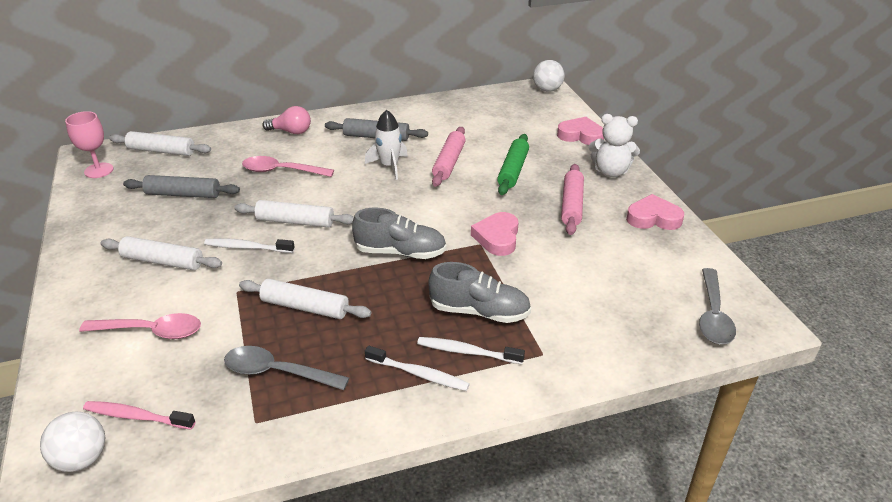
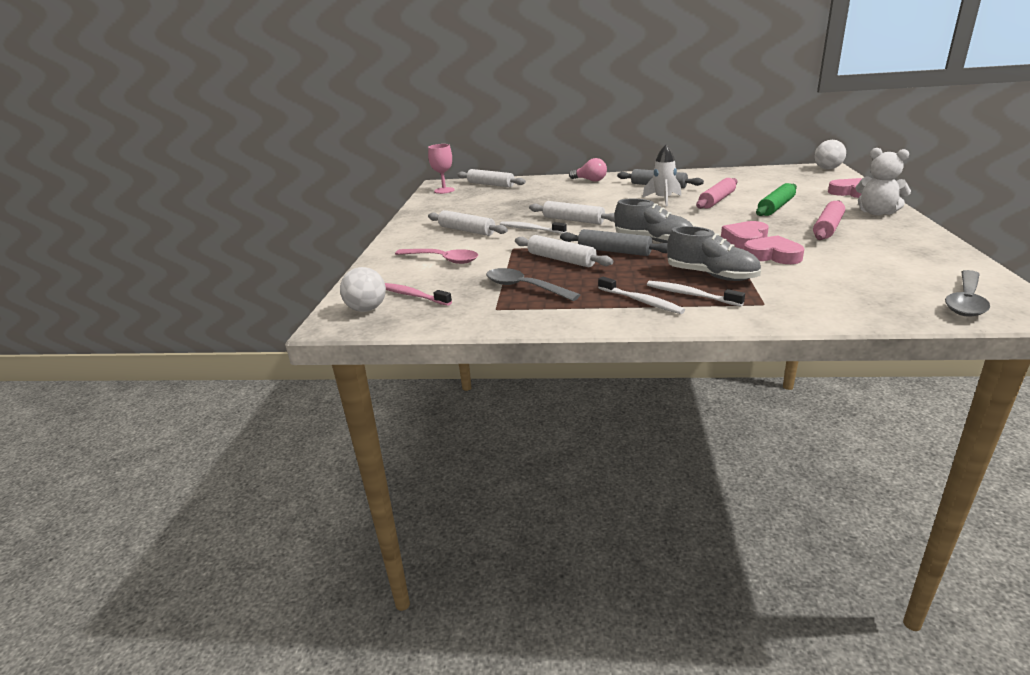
camera: 25 degrees right, 10 degrees down
(183, 194) = (496, 203): grey rolling pin -> grey rolling pin (614, 251)
(281, 171) = (574, 197): pink spoon -> none
(653, 218) = (915, 240): pink heart -> pink heart (772, 255)

